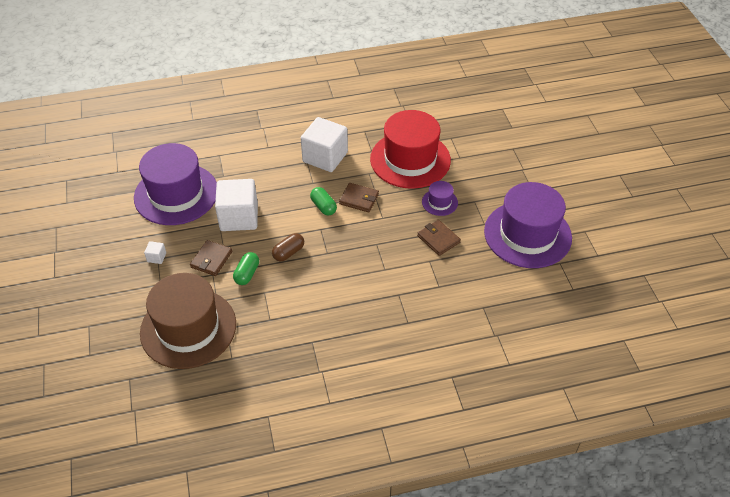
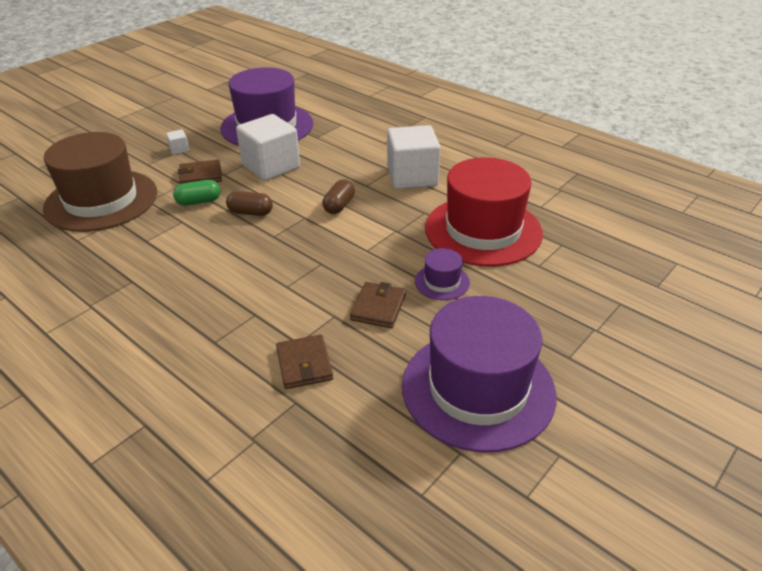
camera: 55 degrees right, 10 degrees down
(323, 206) = (339, 205): green capsule -> brown capsule
(359, 199) = (376, 222): brown wallet -> brown wallet (304, 364)

